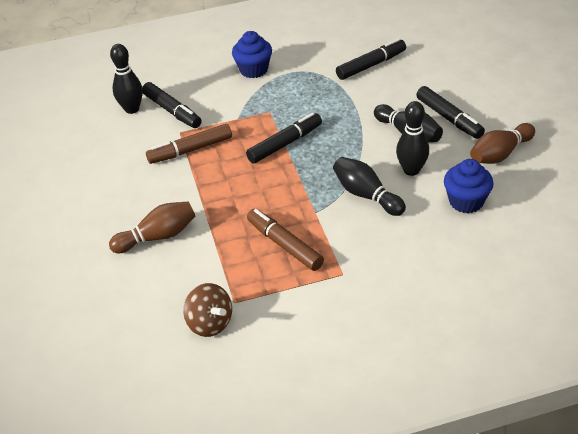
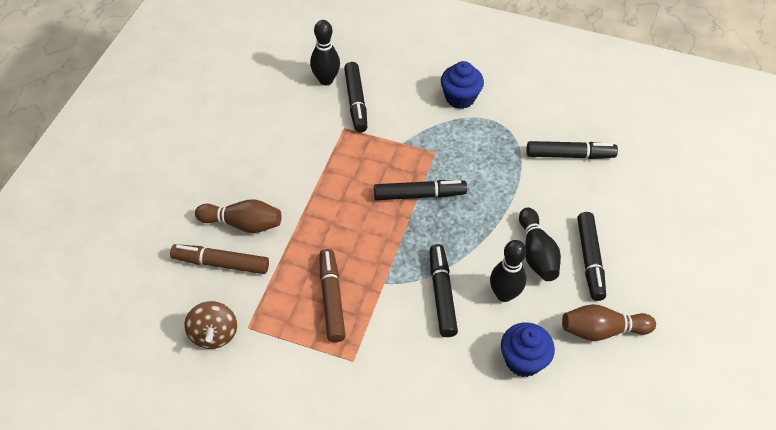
camera: 30 degrees right, 10 degrees up
(190, 150) = (337, 152): brown marker -> brown marker (221, 263)
(366, 195) = (441, 294): black bowling pin -> black marker

